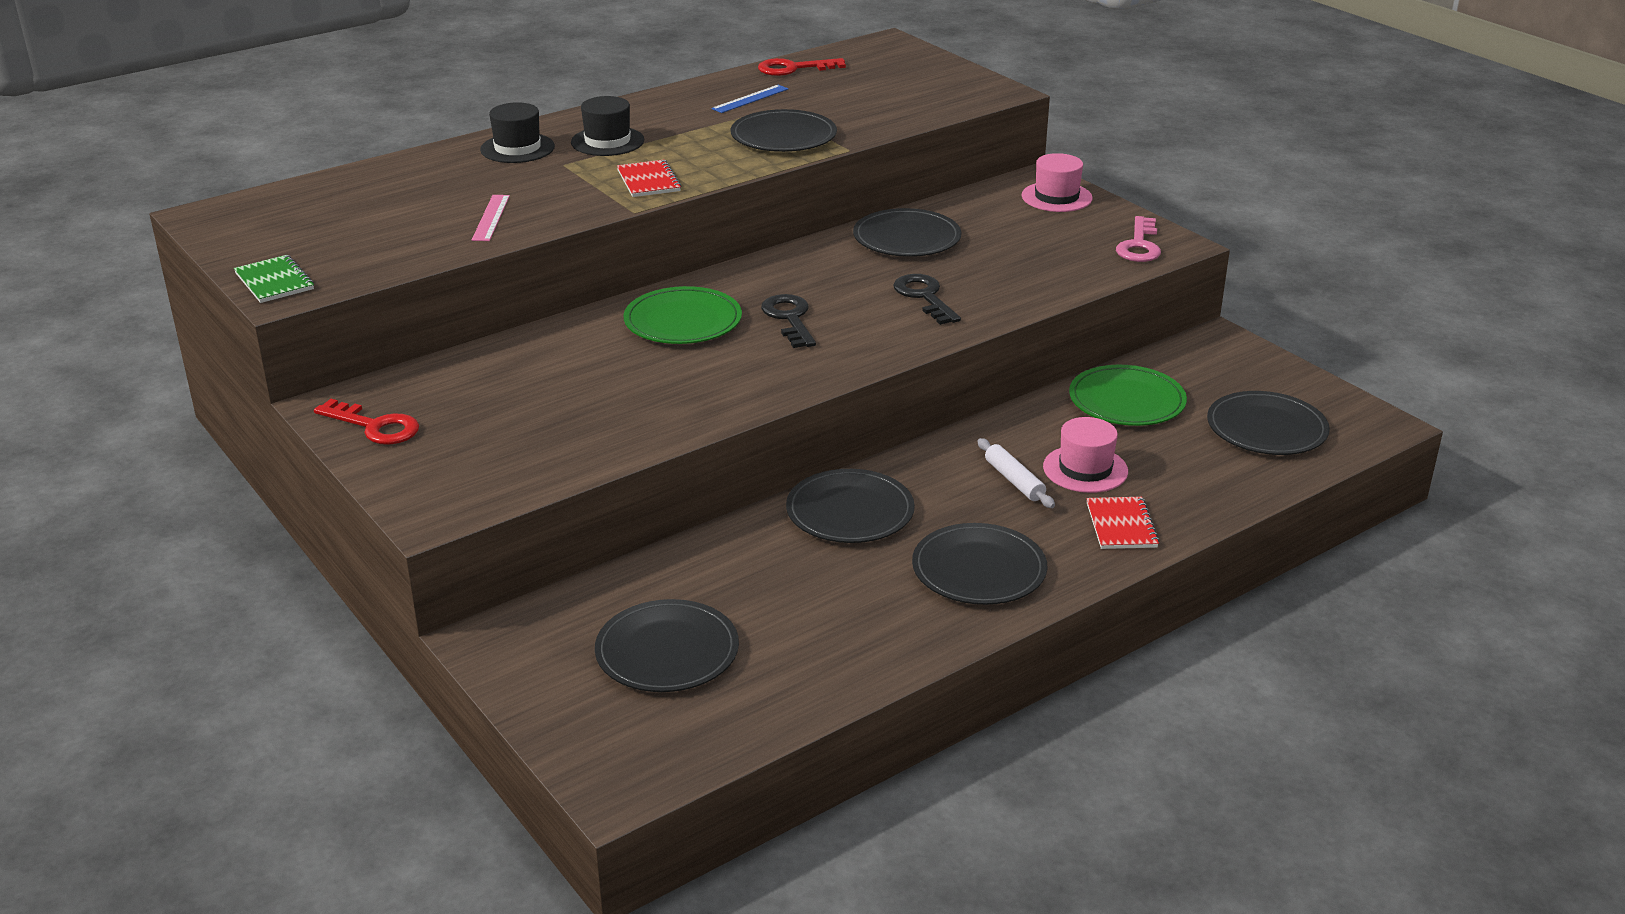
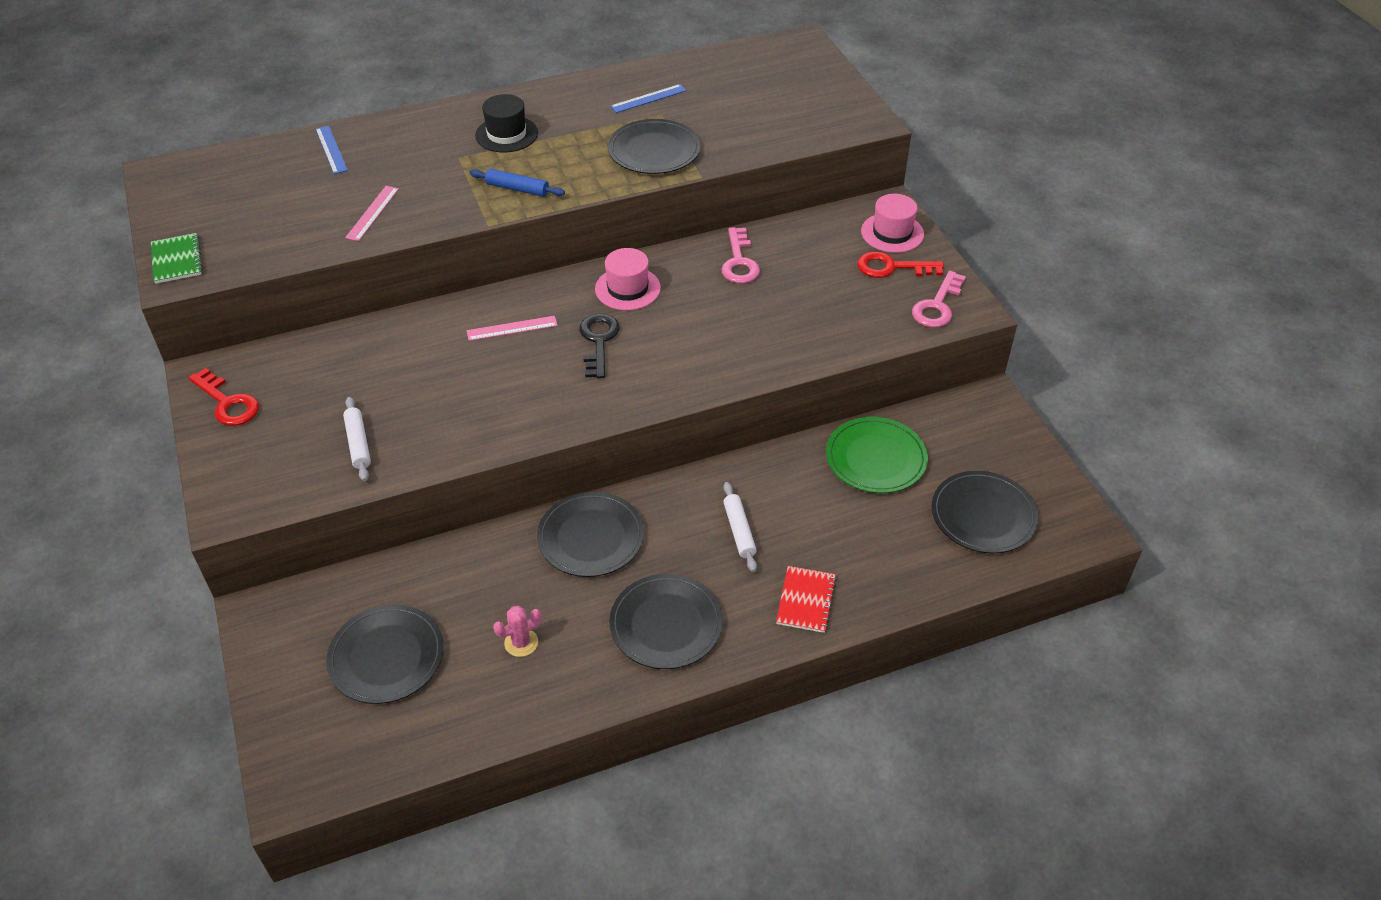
camera: 15 degrees right, 15 degrees up
(407, 174) = (331, 149): none -> blue ruler
(517, 148) = (431, 131): black hat -> none
(559, 438) = (358, 443): none -> white rolling pin
(649, 181) = (517, 189): red notebook -> blue rolling pin
(683, 321) = (512, 328): green plate -> pink ruler
(794, 68) = (703, 65): red key -> red key (892, 267)
(821, 612) = (521, 643): none -> pink cactus
(907, 238) = (739, 262): black plate -> pink key
(924, 297) = (722, 336): black key -> none
(1085, 469) = (804, 530): pink hat -> pink hat (627, 288)

